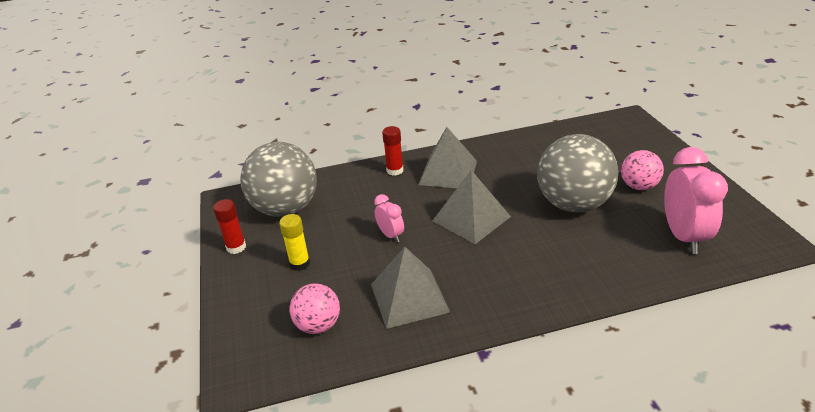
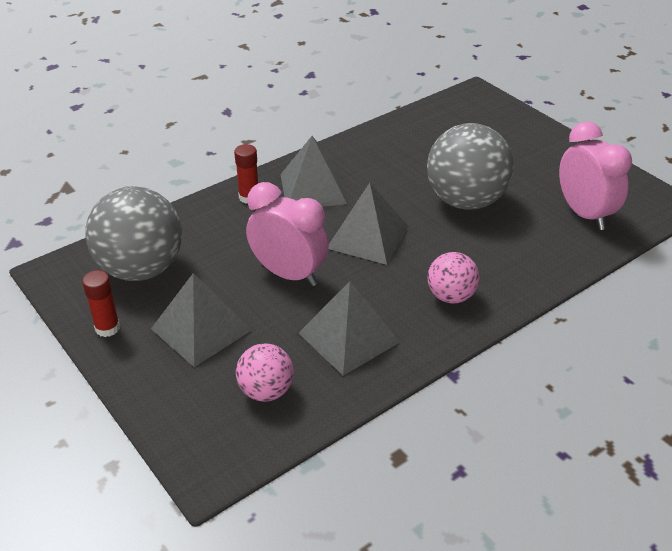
camera: 25 degrees left, 5 degrees up
(300, 263) = (201, 329): yellow glue stick -> grey pyramid
(391, 235) = (289, 274): pink clock -> pink clock, size x1.95
(638, 186) = (520, 169): pink ball -> pink ball (451, 296)

